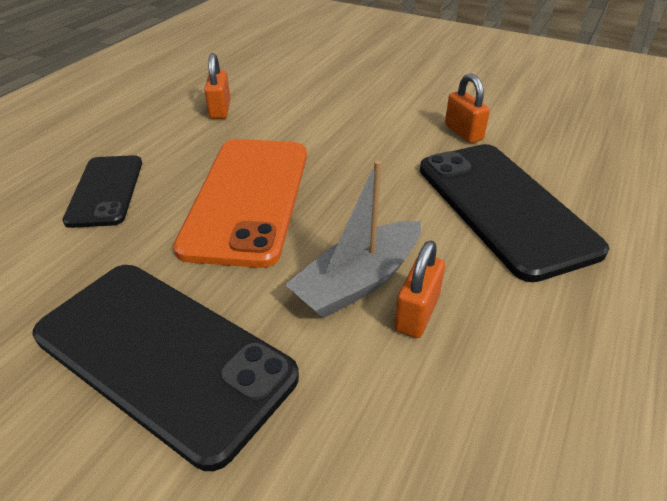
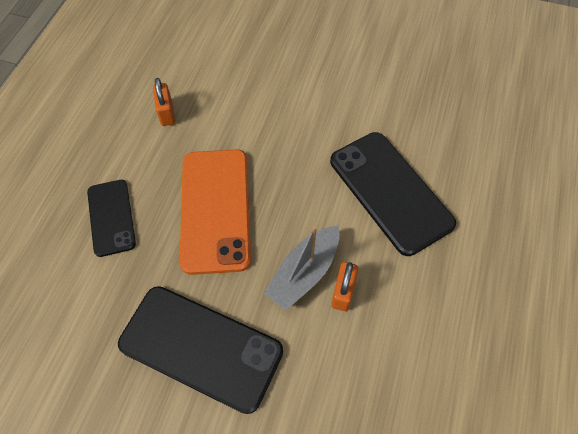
camera: 10 degrees left, 20 degrees up
(463, 132) = (357, 115): orange padlock -> none

